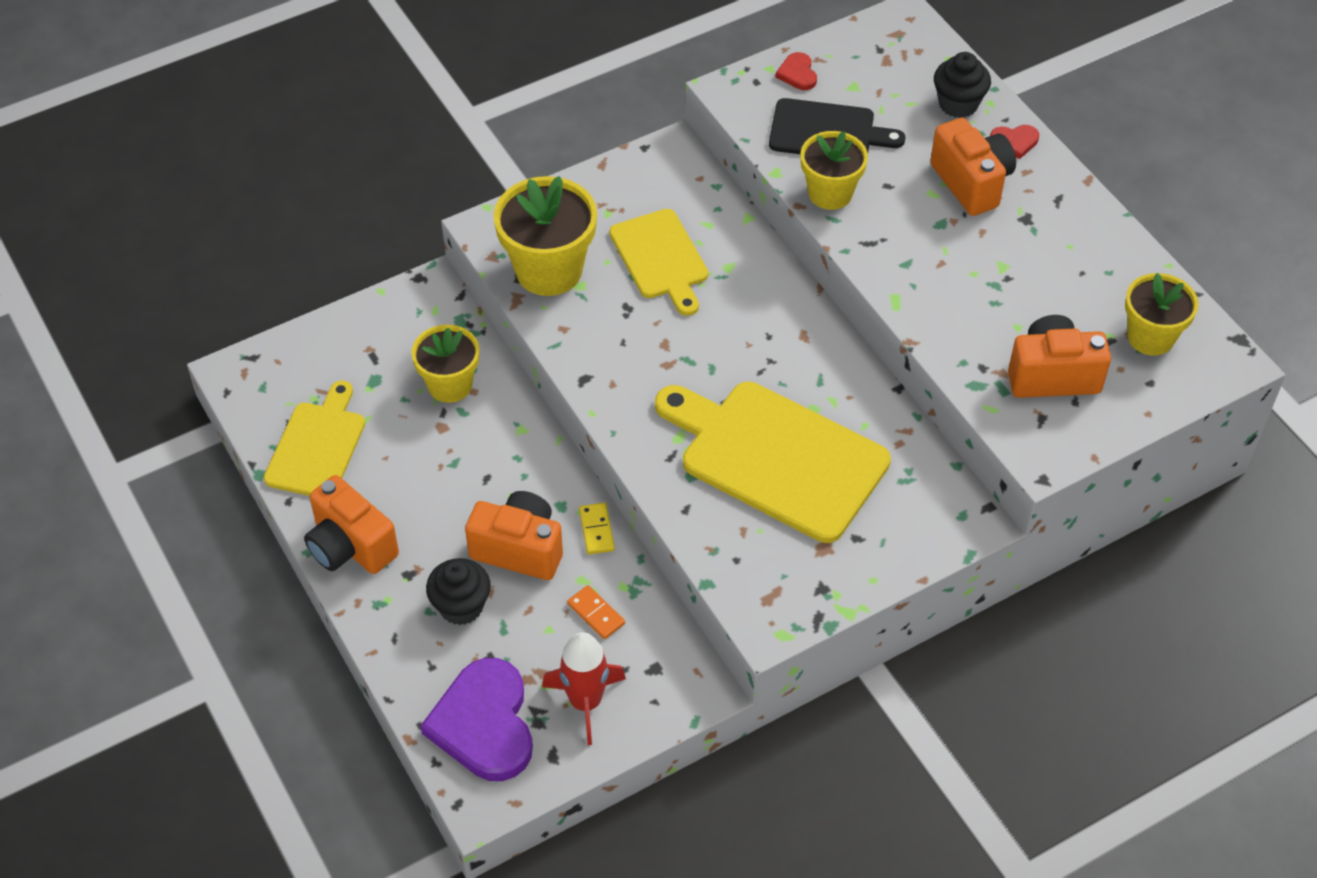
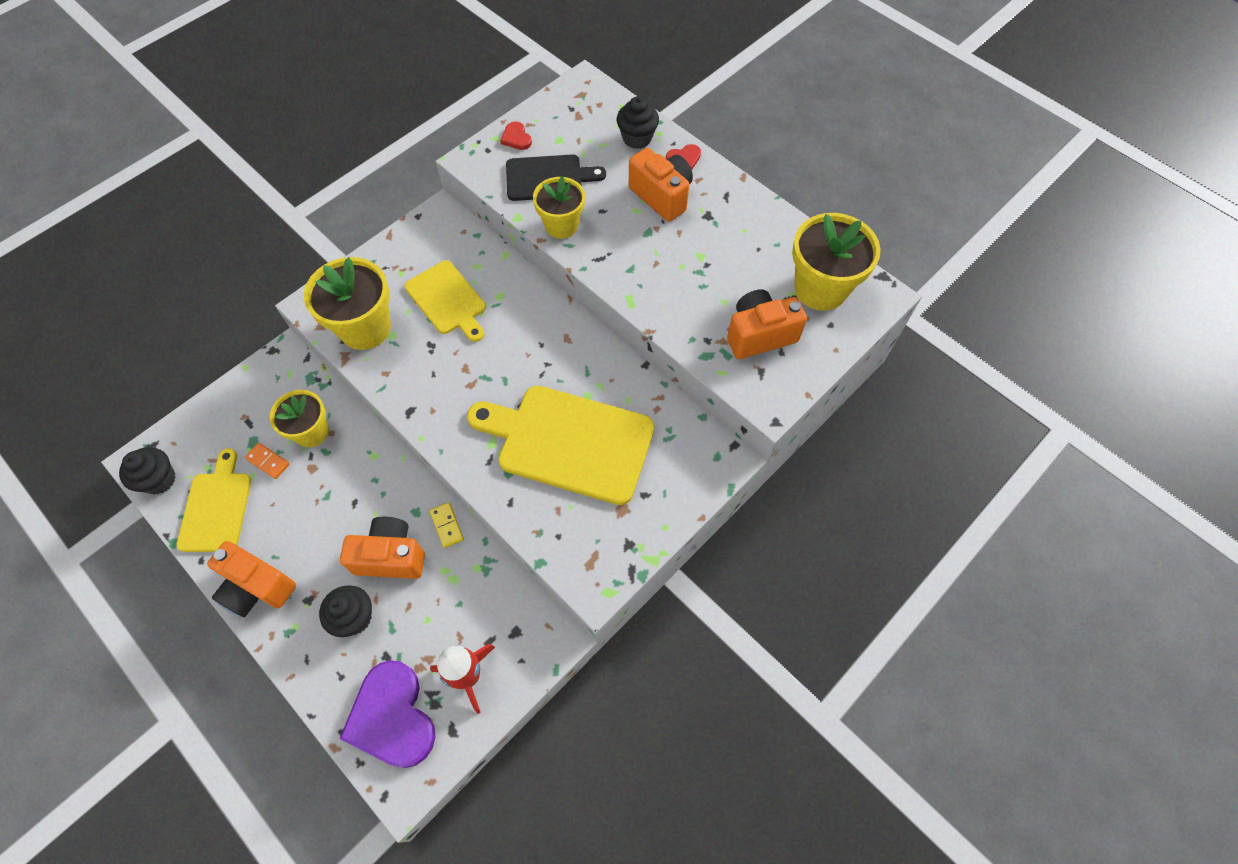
camera: 15 degrees left, 10 degrees up
(254, 399) = (159, 480): none -> black cupcake
(596, 614) = (461, 597): orange domino -> orange domino (268, 461)
(1150, 337) = (820, 288): yellow flower pot -> yellow flower pot, size x1.52

